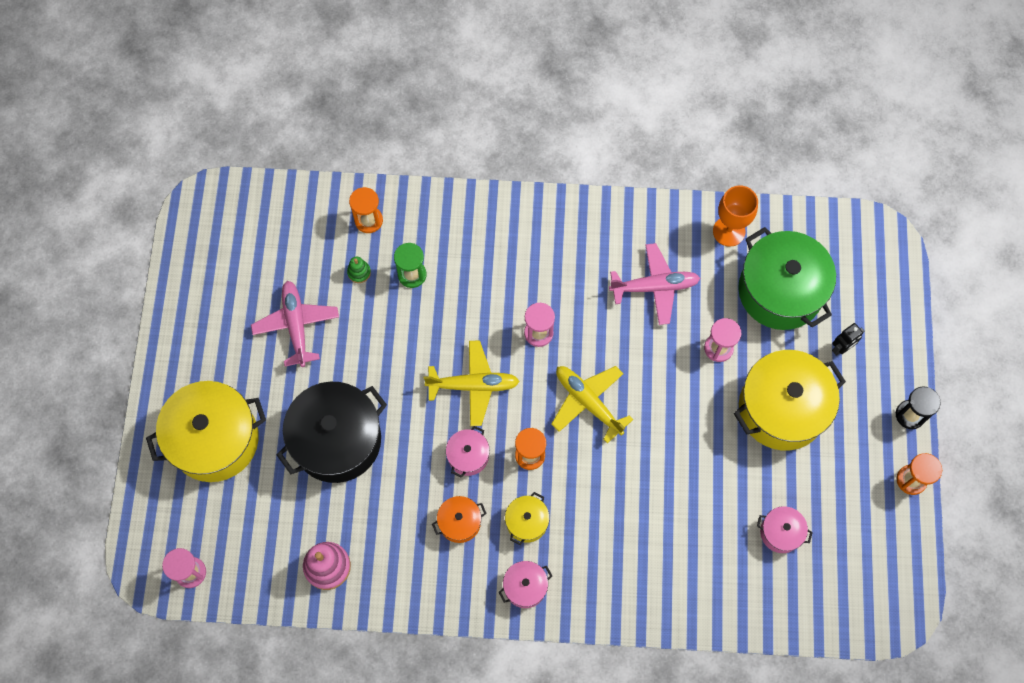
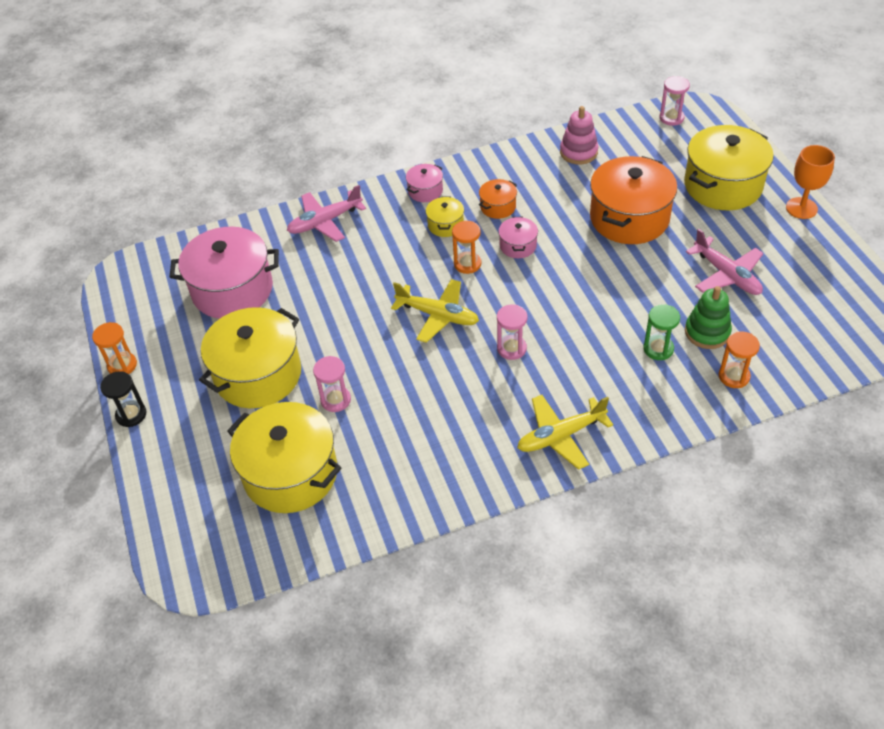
camera: 160 degrees right, 20 degrees down
(337, 440) = (629, 218): black pot -> orange pot
(359, 272) = (707, 332): green stacking toy -> green stacking toy, size x1.86
(473, 385) = (544, 291): yellow plane -> yellow plane (560, 436)
(655, 287) = (421, 428): pink plane -> pink plane (325, 222)
(729, 231) = (366, 511): orange goblet -> orange goblet (801, 208)
(780, 291) = (290, 474): green pot -> yellow pot
(780, 532) = (232, 290): pink pot -> pink pot, size x2.17
(841, 348) = (212, 445): black robot -> none

